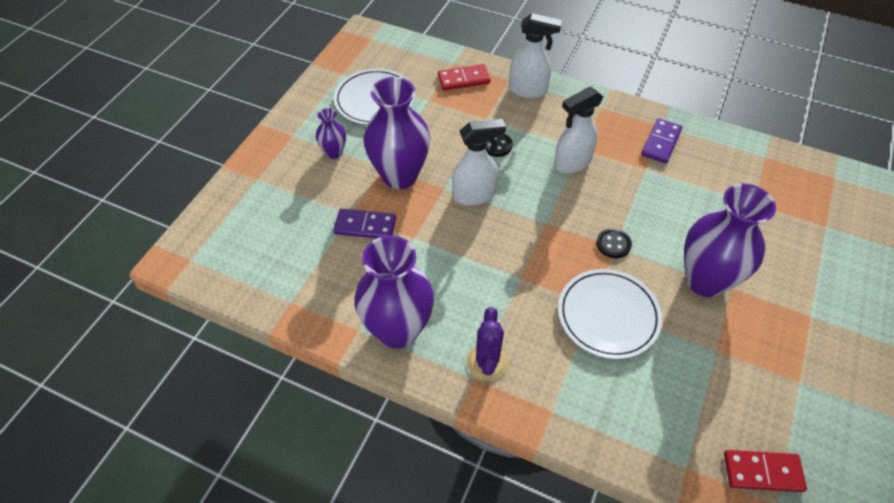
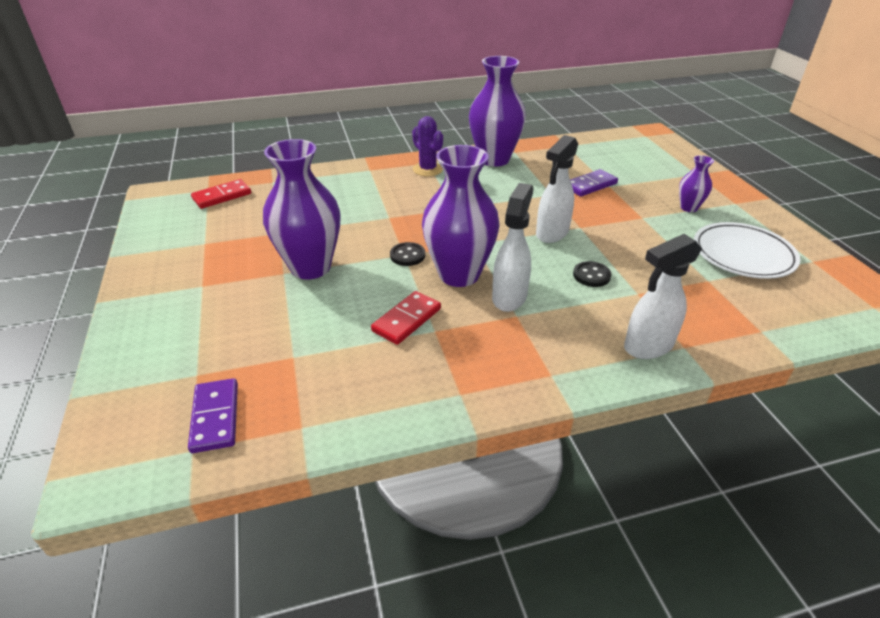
camera: 140 degrees right, 15 degrees down
(400, 176) = (621, 218): purple vase -> purple vase (459, 274)
(463, 79) = (720, 318): red domino -> red domino (406, 320)
(608, 316) = (373, 216): white plate -> none
(661, 142) = (443, 369): purple domino -> purple domino (215, 417)

